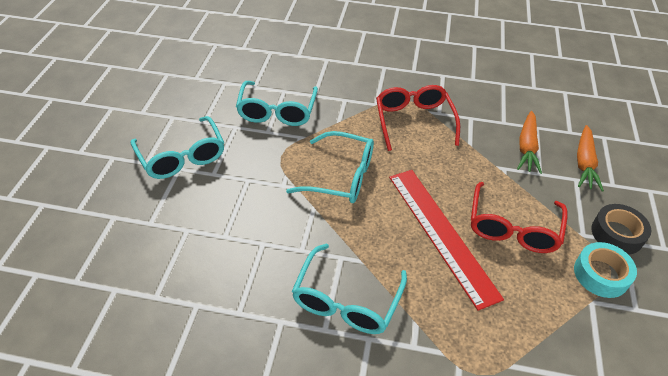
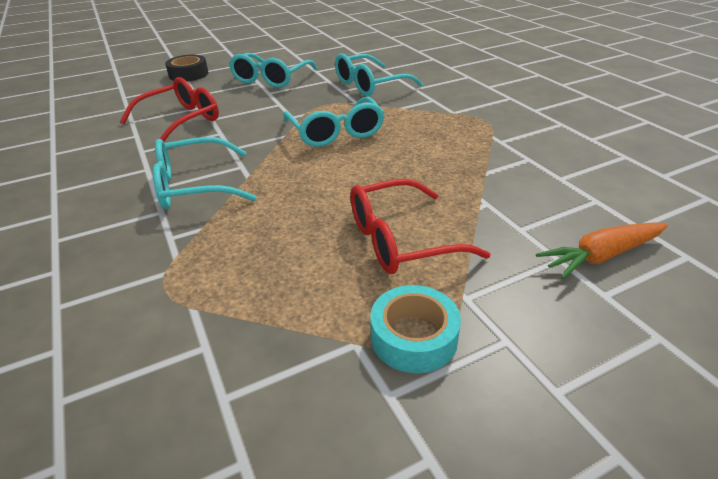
camera: 55 degrees right, 10 degrees down
(413, 121) = (464, 134): red glasses -> red glasses (181, 120)
(441, 233) = (332, 201): red ruler -> none
(527, 147) = (548, 206): orange carrot -> none
(617, 234) = (512, 329): black tape -> black tape (188, 74)

